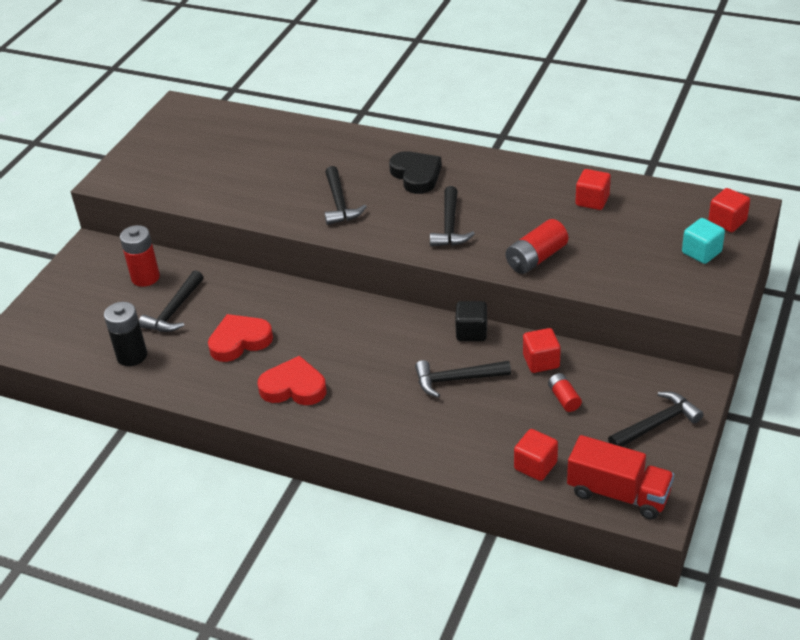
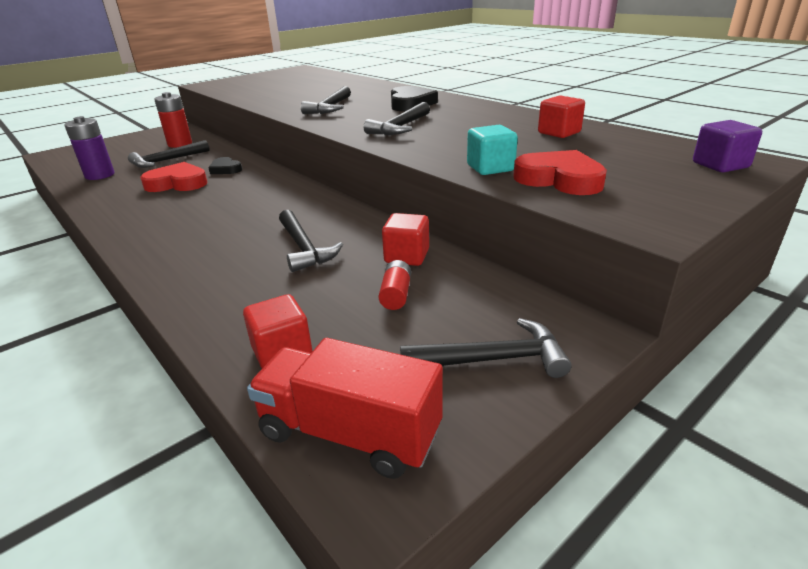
camera: 25 degrees right, 10 degrees down
(132, 356) = (100, 175): black battery -> purple battery
(262, 305) = (225, 169): none -> black heart
(294, 387) = (165, 217): red heart -> red heart (559, 179)
(456, 379) = (304, 248): black hammer -> black hammer turned 135 degrees counterclockwise
(471, 332) = (364, 219): black cube -> none
(536, 258) = (456, 154): red battery -> none
(618, 493) = (349, 433): red truck -> red truck turned 150 degrees clockwise
(701, 252) = (666, 180): turquoise cube -> turquoise cube (490, 168)
(727, 222) = (720, 165): red cube -> purple cube

